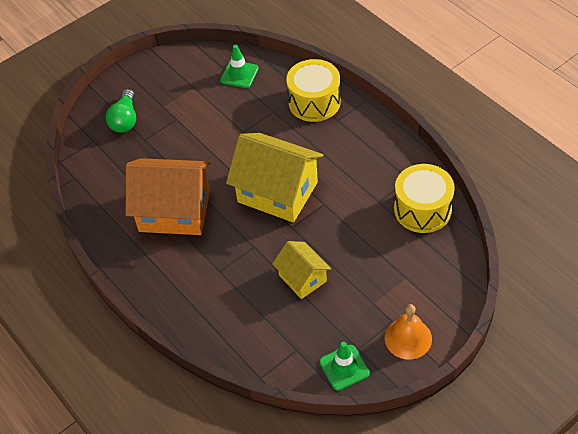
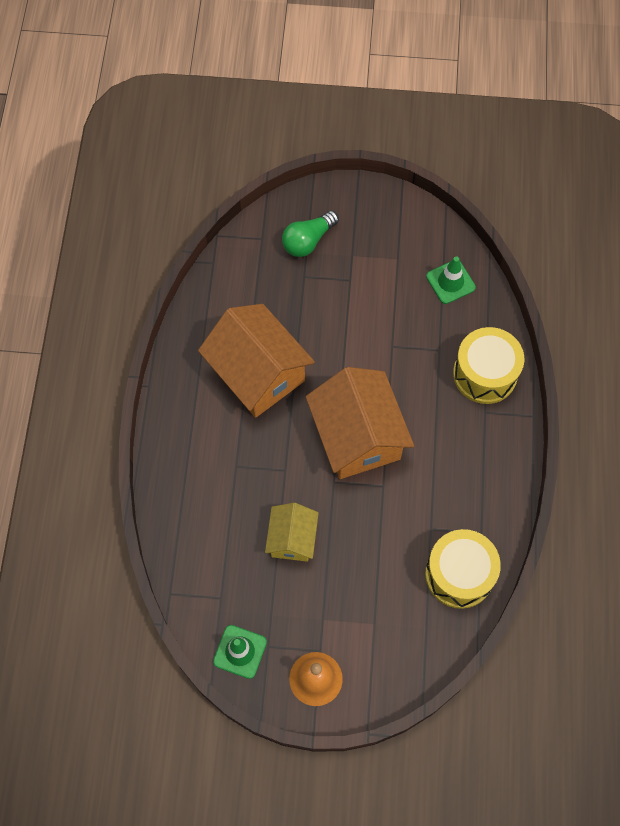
camera: 40 degrees right, 15 degrees up
(277, 192) = (357, 436): yellow house -> orange house

